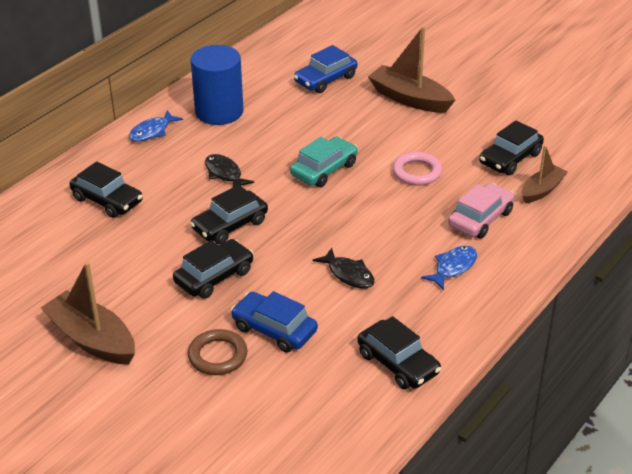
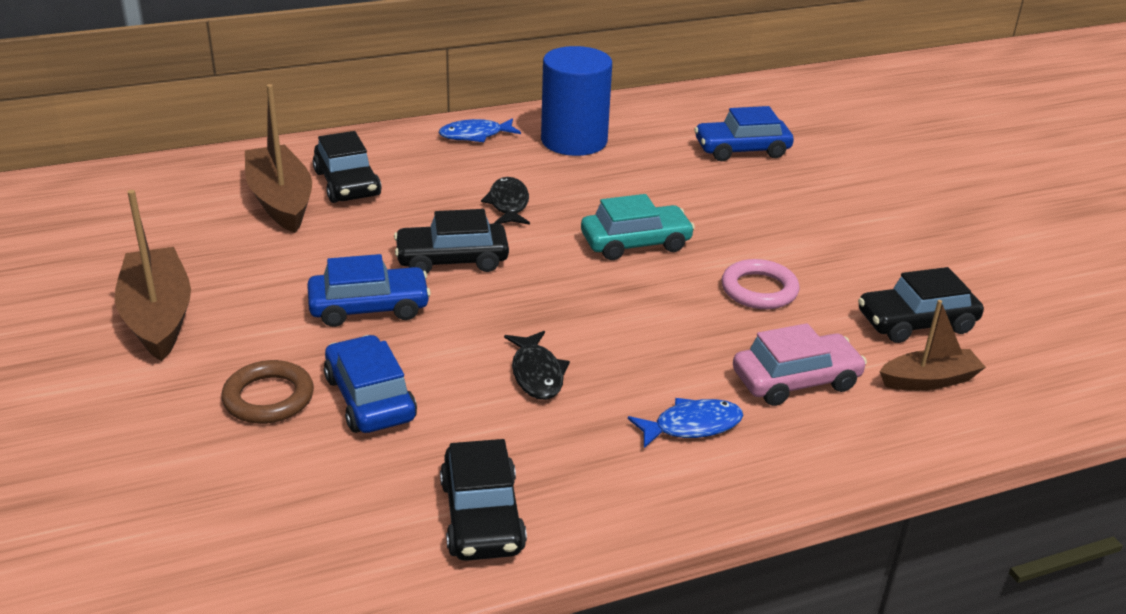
camera: 30 degrees right, 5 degrees down
(214, 277) = (369, 307): black car -> blue car
(409, 99) = (835, 205): brown boat -> brown boat (281, 201)

